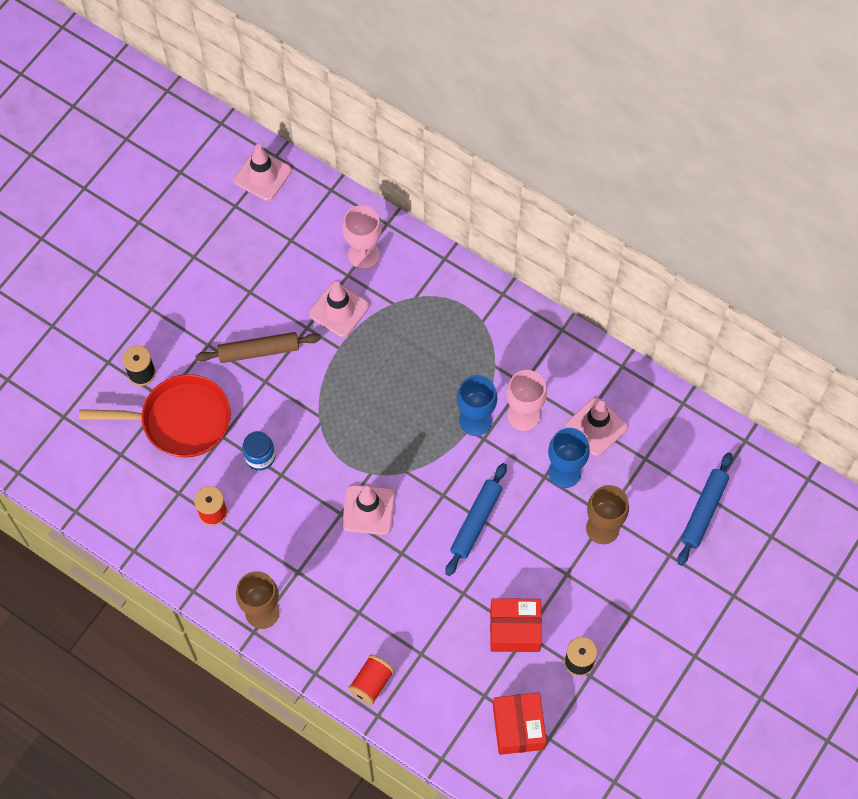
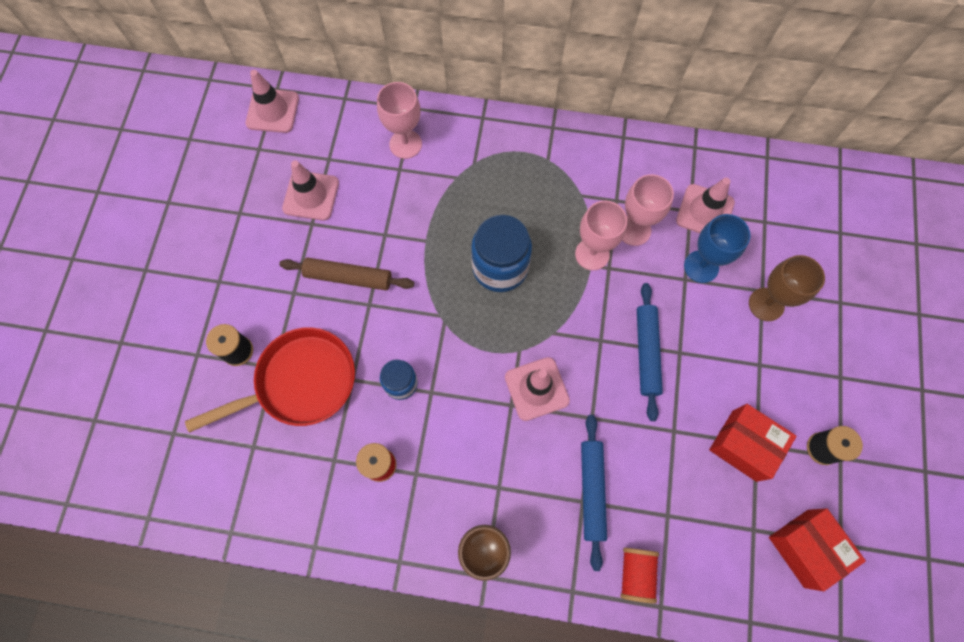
camera: 25 degrees left, 5 degrees up
(258, 351) = (348, 277): brown rolling pin -> brown rolling pin turned 45 degrees clockwise
(339, 310) = (408, 205): pink traffic cone -> pink traffic cone (311, 196)
(390, 397) = (500, 267): none -> blue jar
(475, 420) = (592, 254): blue goblet -> pink goblet
(514, 630) = (744, 445): red box -> red box turned 60 degrees clockwise
(703, 511) = (845, 247): blue rolling pin -> blue rolling pin (592, 491)

